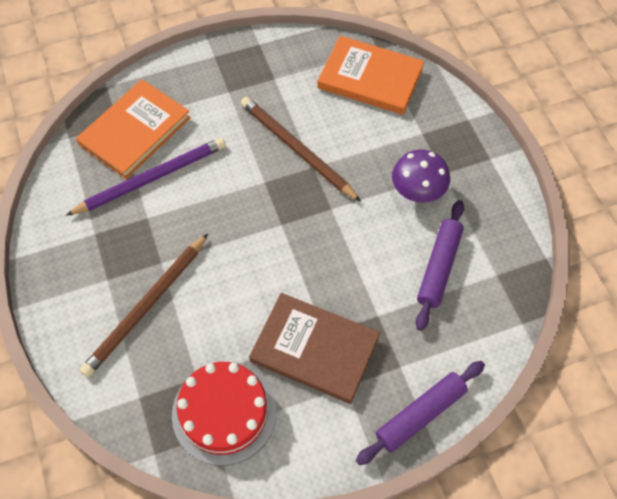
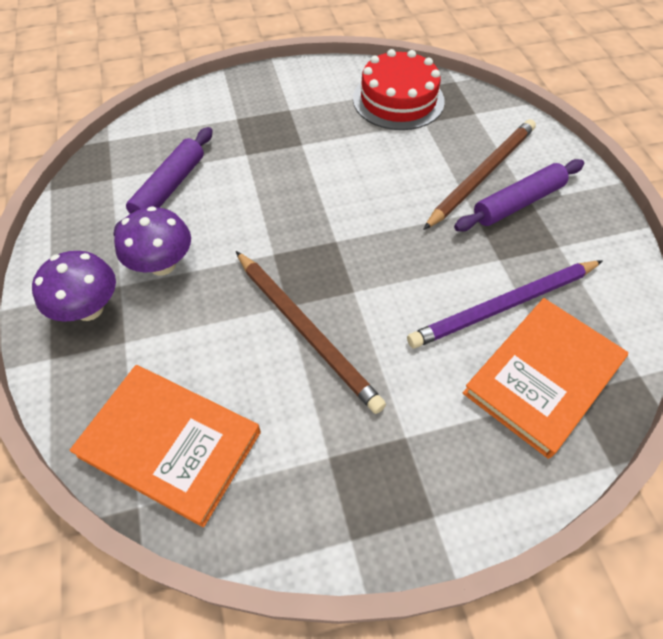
camera: 175 degrees left, 5 degrees down
(314, 349) = (313, 134): brown book -> none
(420, 415) = (229, 89): purple rolling pin -> purple rolling pin (517, 203)
(457, 154) = (89, 309): none -> purple mushroom

